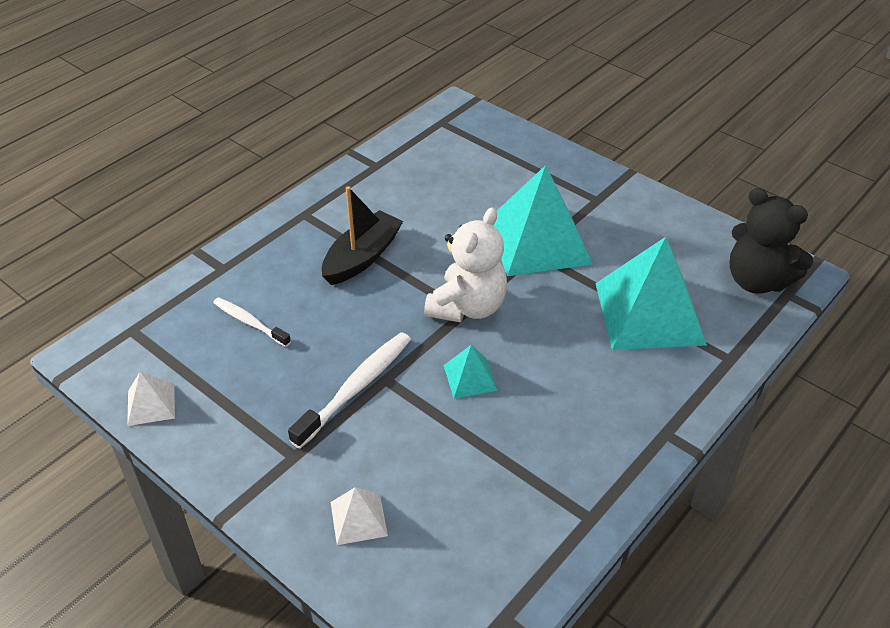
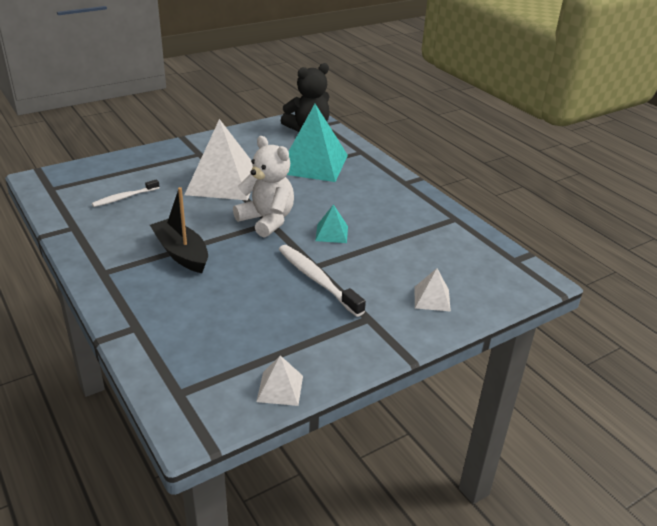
camera: 75 degrees left, 10 degrees down
(250, 322) = (217, 320): white toothbrush -> white toothbrush (125, 197)
(538, 241) = (222, 182): turquoise pyramid -> white pyramid

